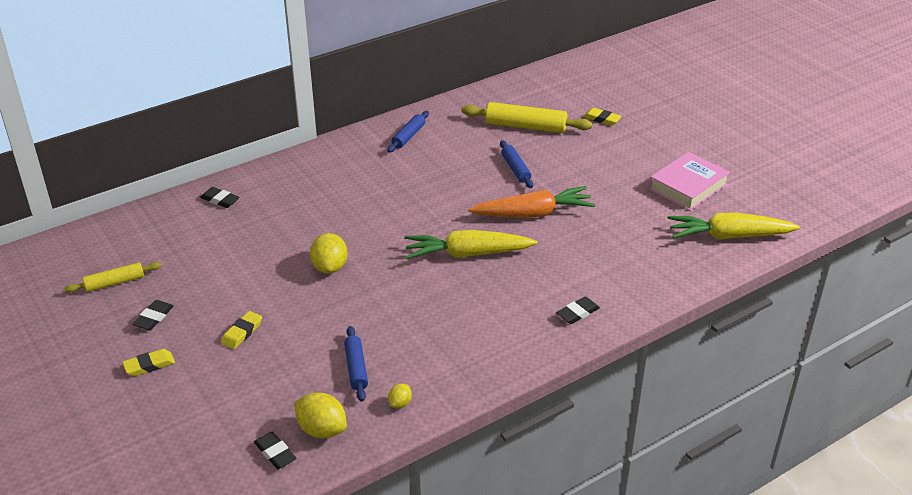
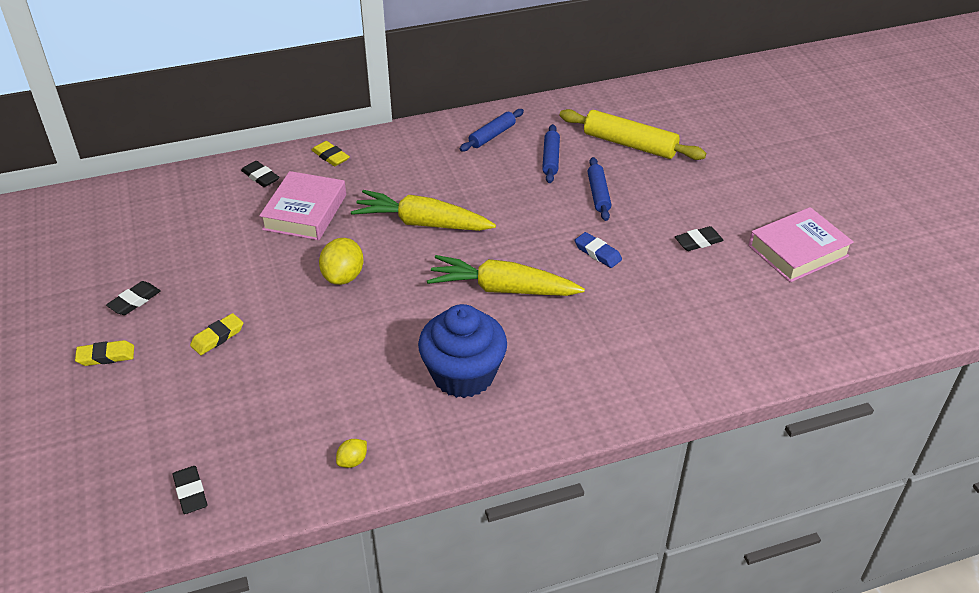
camera: 15 degrees right, 5 degrees up
(115, 283) = (113, 253): yellow rolling pin -> none
(273, 222) = (305, 212): none -> pink book
(322, 430) = (253, 475): yellow lemon -> none
(356, 368) = (322, 406): blue rolling pin -> blue rolling pin (551, 159)
(462, 323) = (463, 374): none -> blue cupcake
(533, 214) = (597, 253): orange carrot -> blue eraser
(577, 313) = (604, 388): black eraser -> black eraser (698, 241)
(602, 119) = (723, 149): yellow eraser -> yellow eraser (330, 156)
(728, 236) = (827, 324): yellow carrot -> yellow carrot (422, 223)

